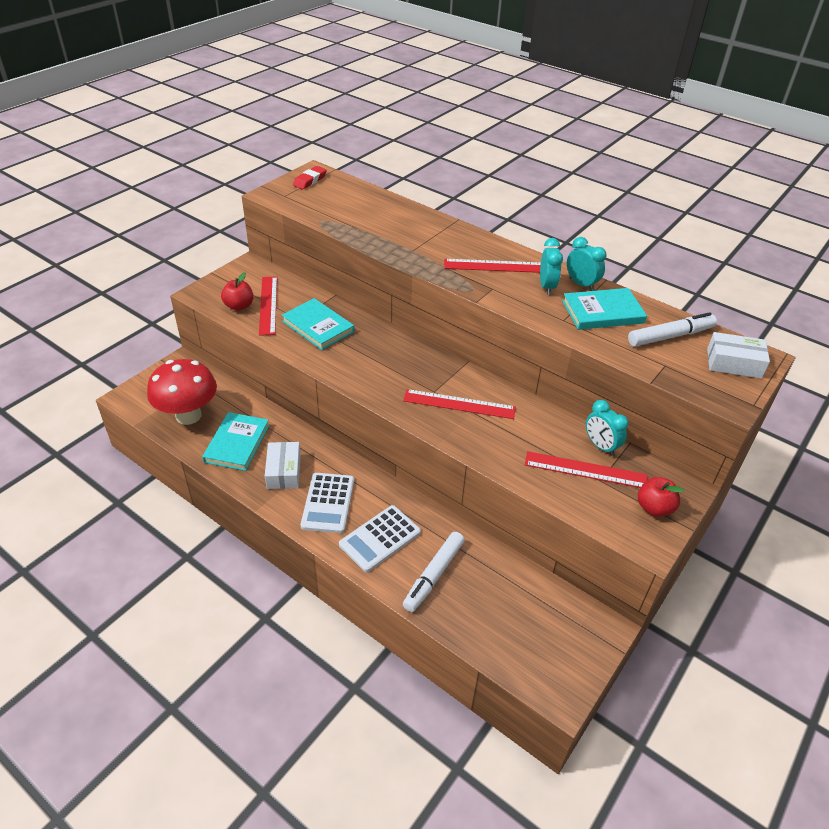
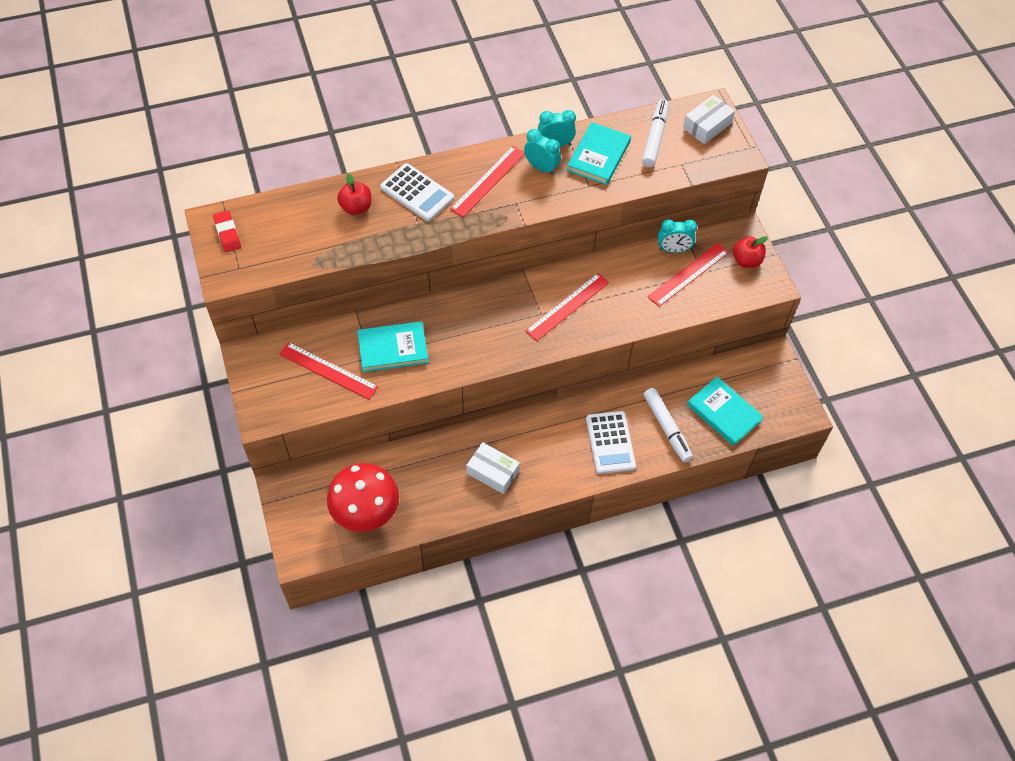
camera: 55 degrees left, 15 degrees up
(237, 443) = (433, 491): turquoise book -> turquoise book (724, 412)
(239, 306) = (311, 394): red apple -> red apple (356, 207)
(328, 503) = (550, 458): white calculator -> white calculator (417, 193)

